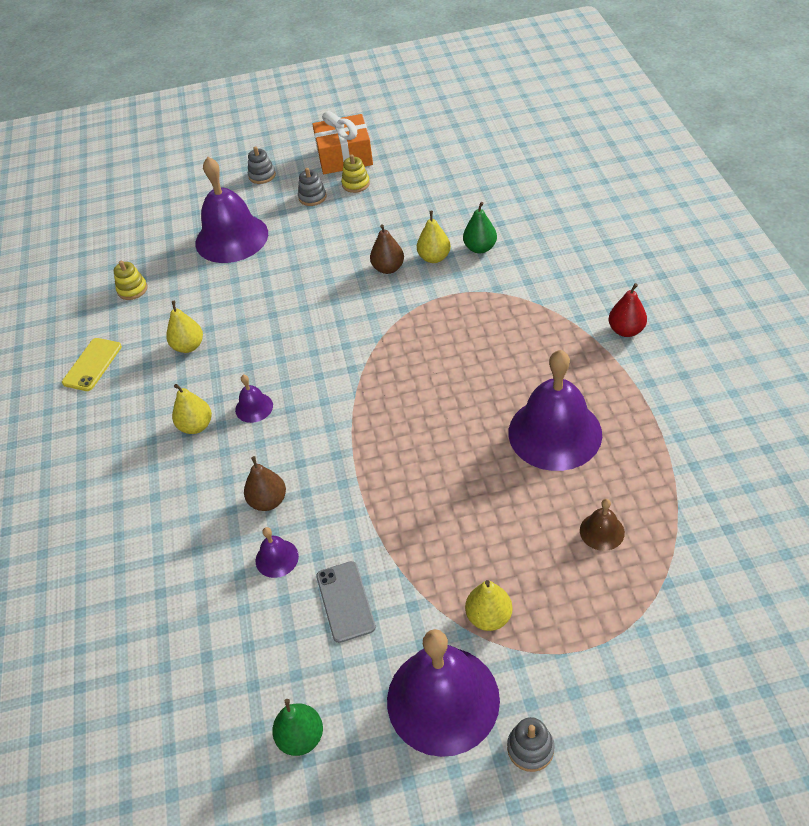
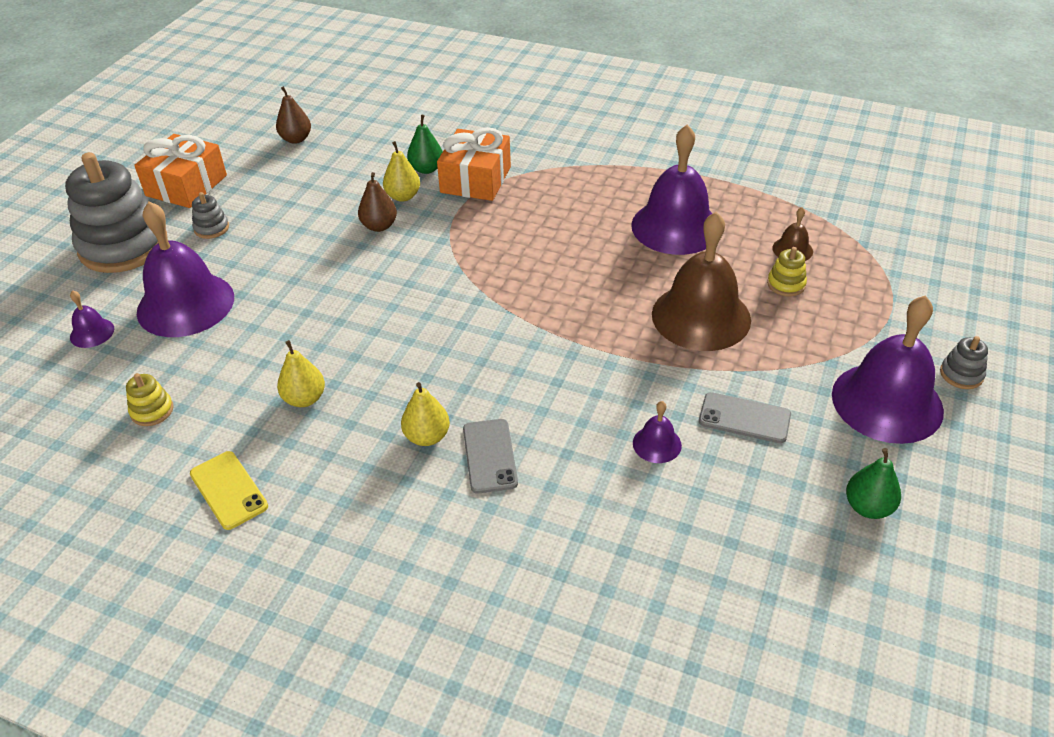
camera: 60 degrees left, 5 degrees down
(200, 469) = (489, 456): none -> grey phone
(254, 407) = (451, 384): purple bell -> purple bell (92, 333)
(262, 175) = (123, 246): grey stacking toy -> grey stacking toy, size x2.46
(268, 501) = (582, 422): brown pear -> brown pear (296, 139)
(356, 184) = (237, 196): yellow stacking toy -> yellow stacking toy (786, 284)
(447, 511) = (701, 316): none -> brown bell
(489, 617) = (826, 342): yellow pear -> none
(494, 281) = (475, 180): none -> orange gift
(626, 330) = (610, 147): red pear -> none

